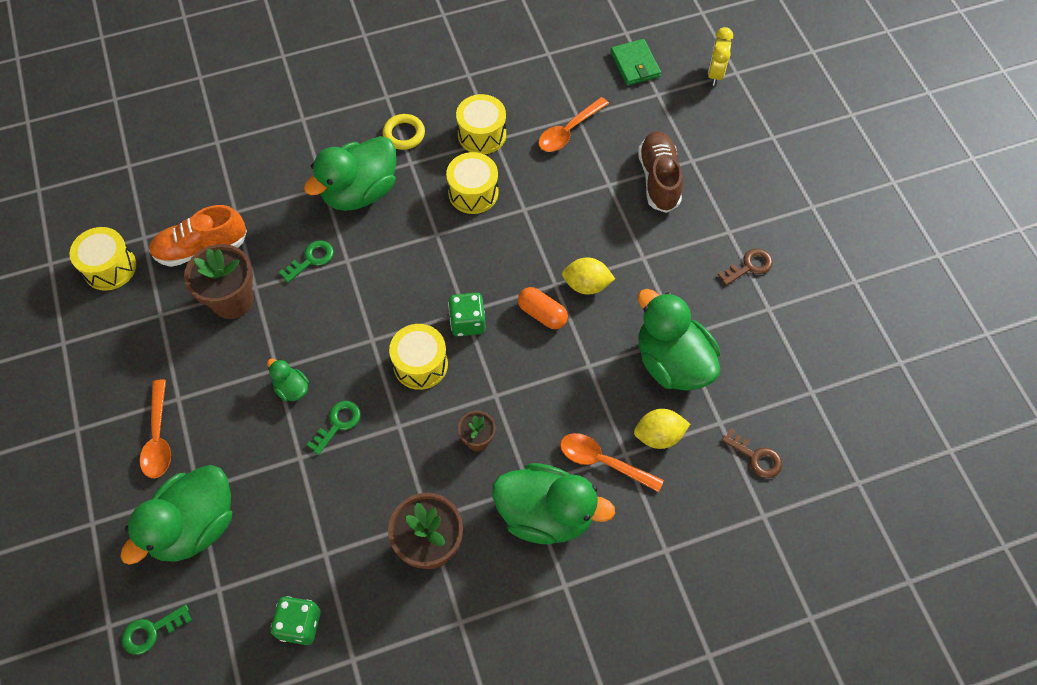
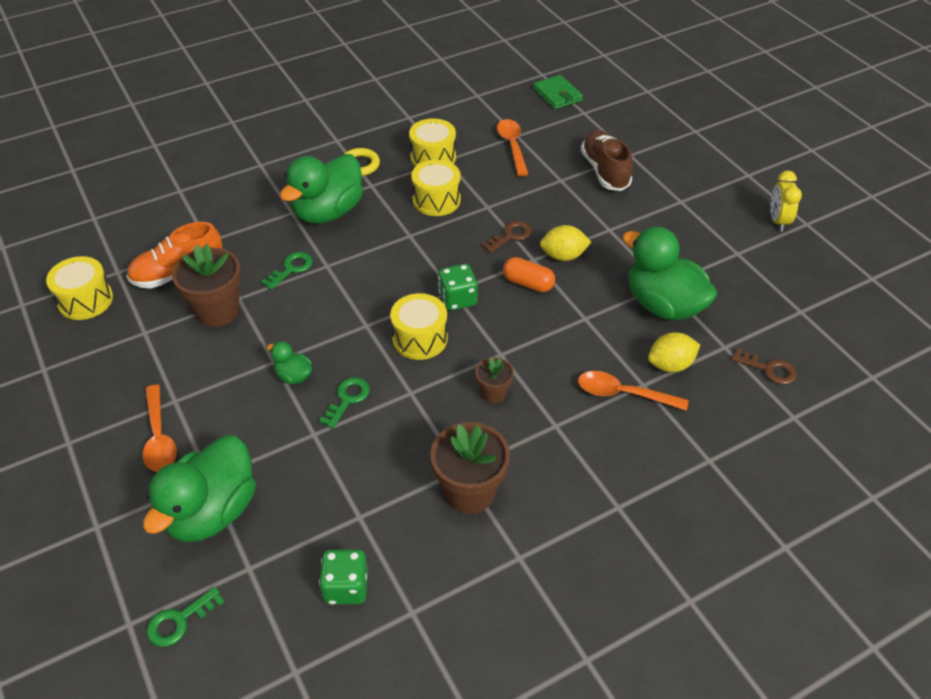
camera: 10 degrees left, 15 degrees down
(546, 514) = (580, 446): green duck -> none
(568, 131) = (512, 146): orange spoon -> orange spoon turned 135 degrees clockwise
(715, 74) = (630, 94): yellow clock -> yellow clock (778, 221)
(749, 266) = (708, 224): brown key -> brown key (510, 236)

